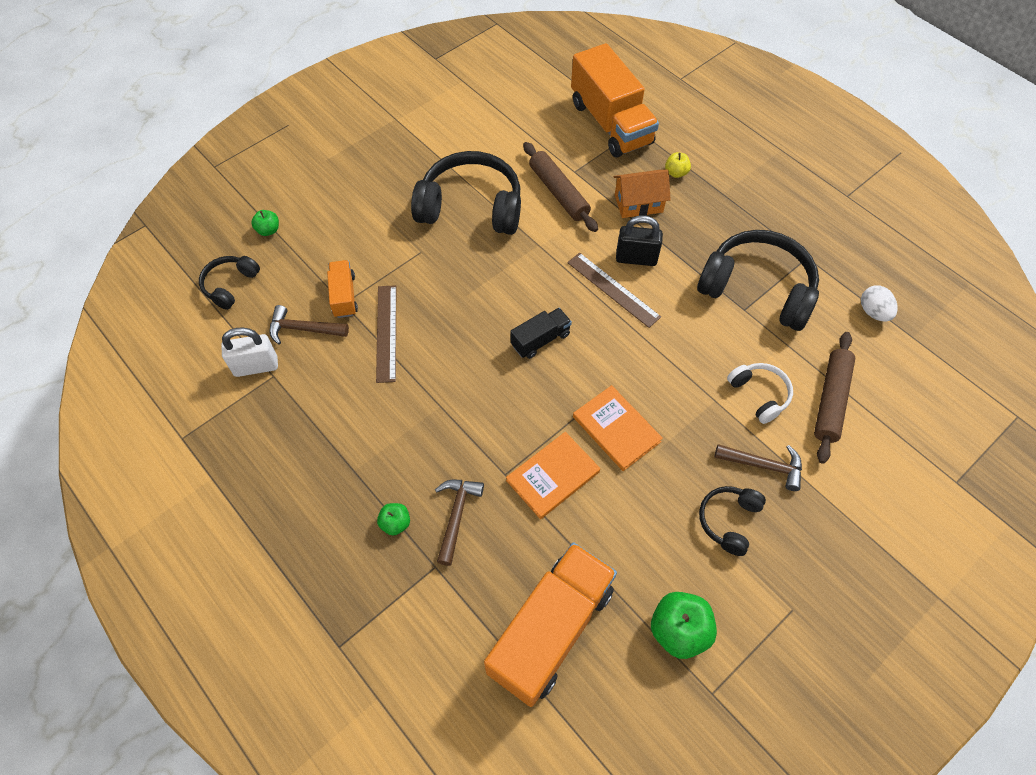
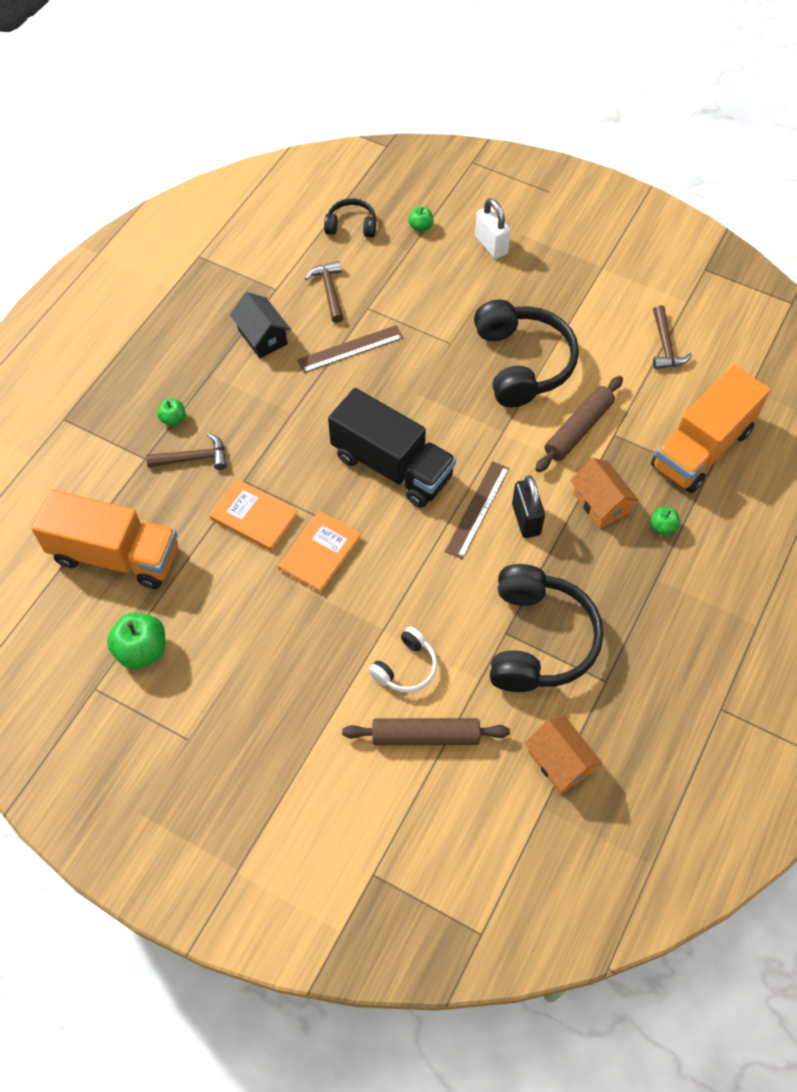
camera: 70 degrees right, 0 degrees up
(256, 366) = (280, 274): white padlock -> white padlock (491, 245)
(329, 406) = (262, 337): none -> black house
(344, 296) = (375, 305): orange truck -> none
(540, 340) = (392, 466): black truck -> black truck, size x2.06
(676, 173) = (662, 527): yellow apple -> green apple
(729, 521) = (258, 668): black headphones -> none
(764, 466) = (326, 687): brown hammer -> brown hammer (665, 346)
(873, 312) = (559, 762): white egg -> orange house

